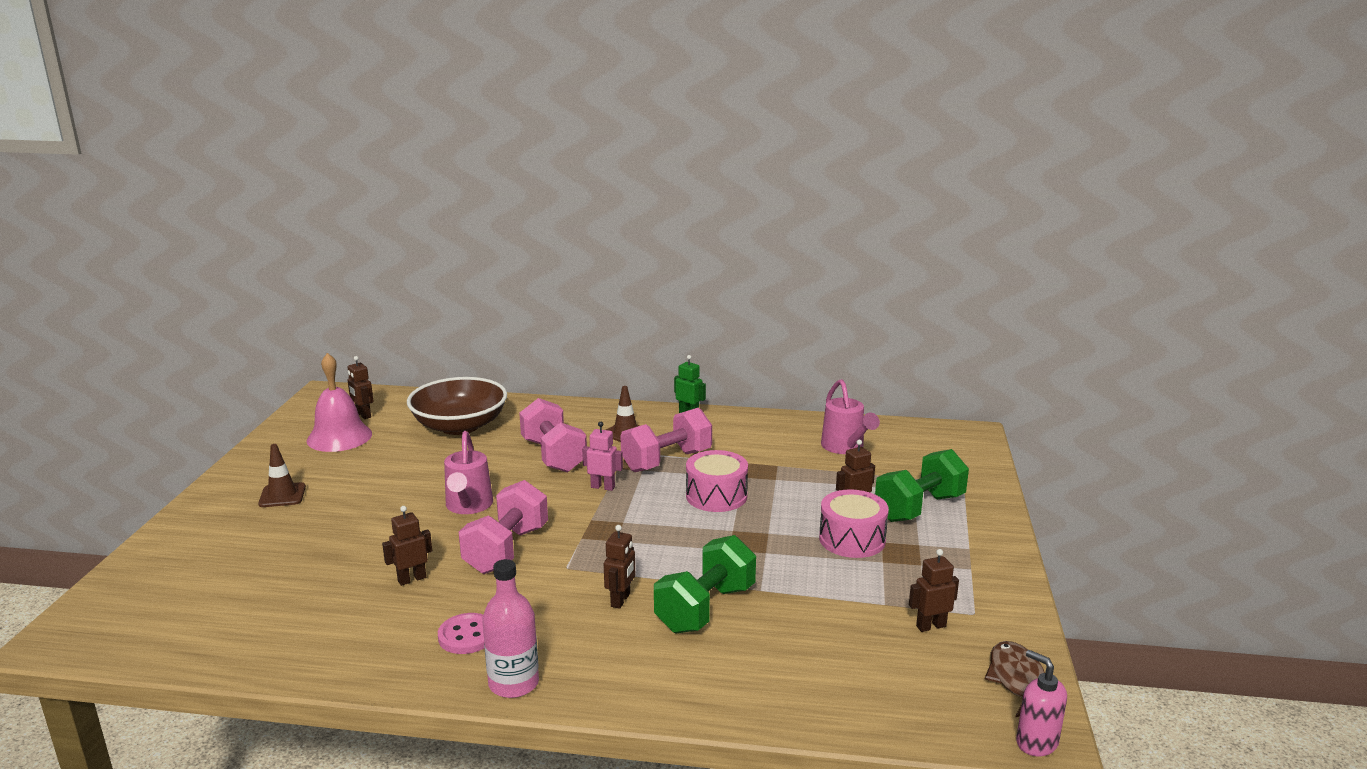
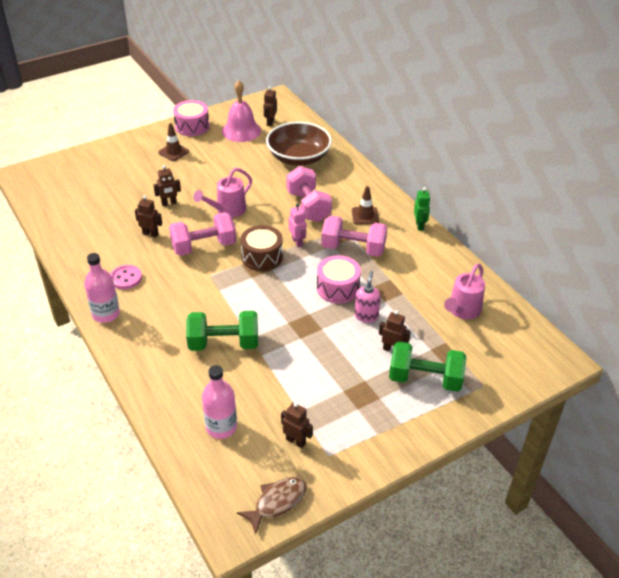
camera: 50 degrees right, 20 degrees up
(553, 456) = (308, 206): pink dumbbell -> pink dumbbell turned 45 degrees counterclockwise
(591, 519) = (262, 257): none -> brown drum
(621, 600) = (201, 310): brown robot -> brown robot (169, 203)
(851, 672) = (221, 427): none -> pink bottle
(852, 539) = (353, 366): pink drum -> pink drum (192, 126)
(1036, 742) = (226, 532): pink soap dispenser -> pink soap dispenser (366, 316)

